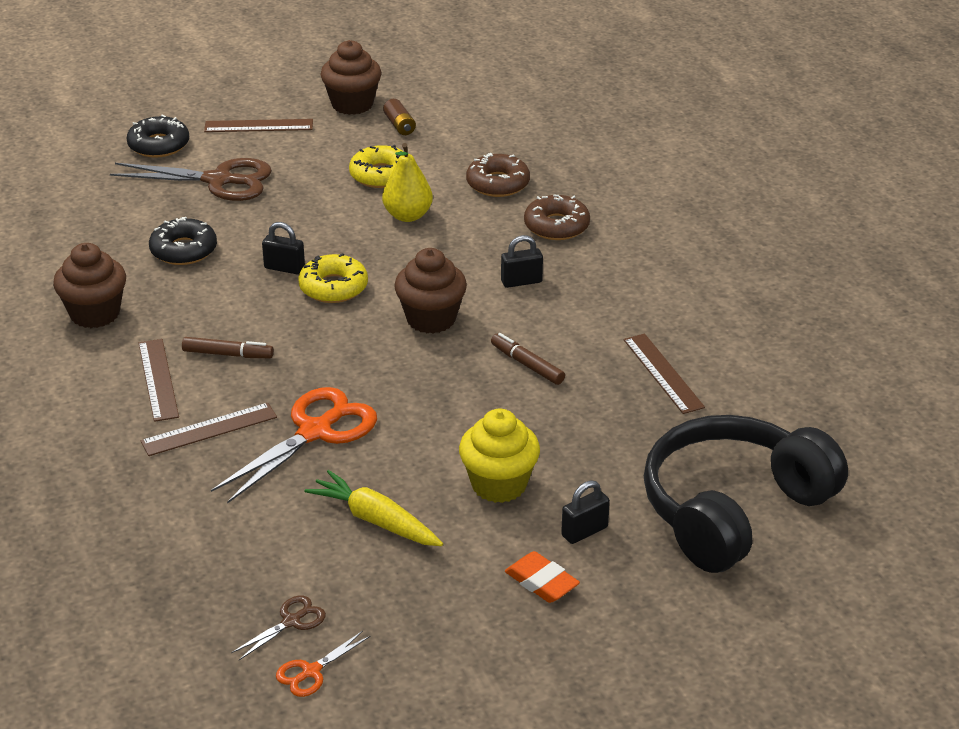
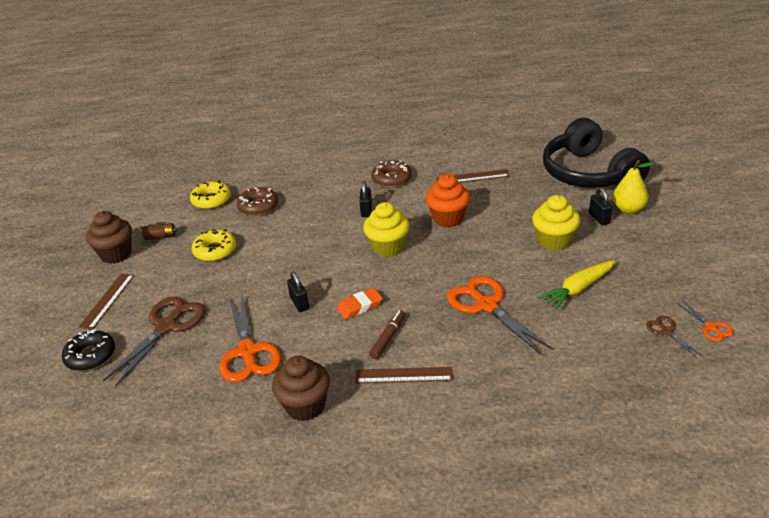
camera: 70 degrees left, 0 degrees up
(183, 250) = (248, 351): black donut -> orange scissors
(209, 429) = (470, 353): brown ruler -> none
(284, 268) = (299, 303): black padlock -> black padlock turned 60 degrees counterclockwise
(333, 287) = (334, 283): yellow donut -> yellow donut (211, 200)
(407, 215) = (270, 245): yellow pear -> yellow pear (628, 209)
(431, 319) = (388, 247): brown cupcake -> yellow cupcake
(527, 365) = (448, 218): brown marker -> orange cupcake
(541, 582) = (638, 237): orange eraser -> orange eraser (360, 306)
(556, 226) = (317, 192): brown donut -> brown donut (392, 179)

